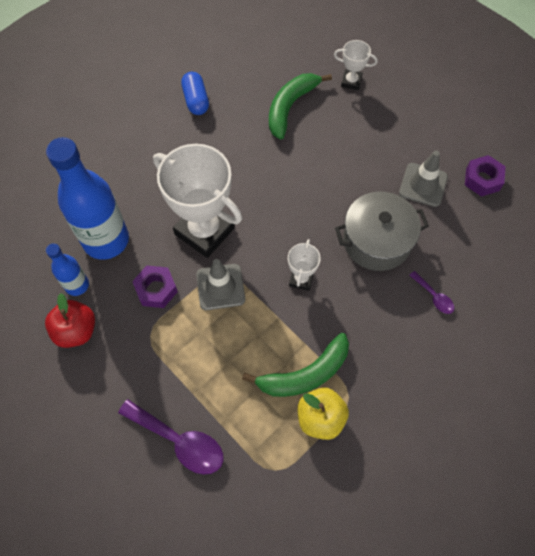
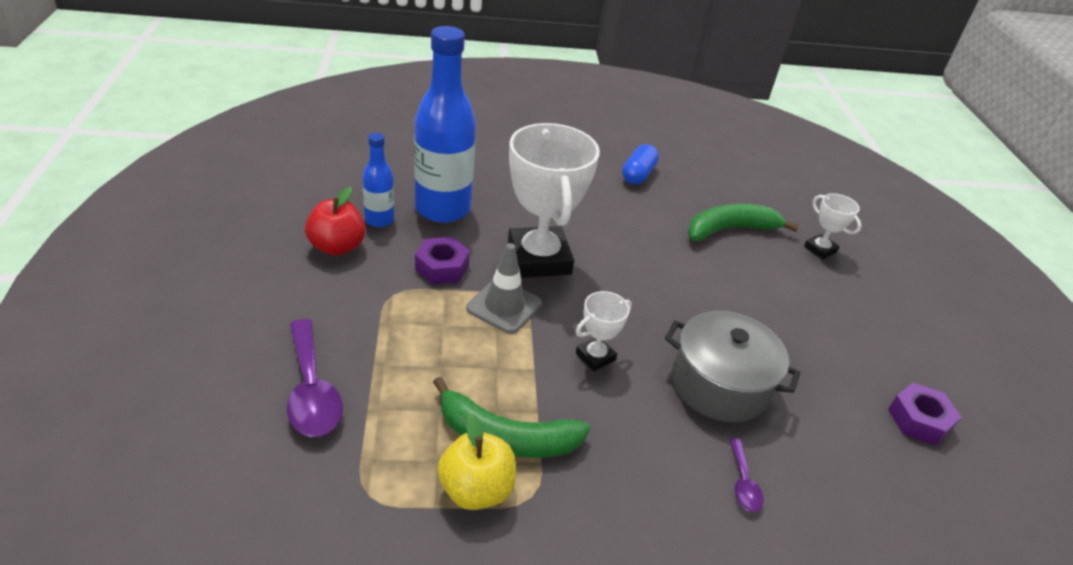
camera: 35 degrees right, 25 degrees down
(423, 185) = (829, 375): grey traffic cone -> none

